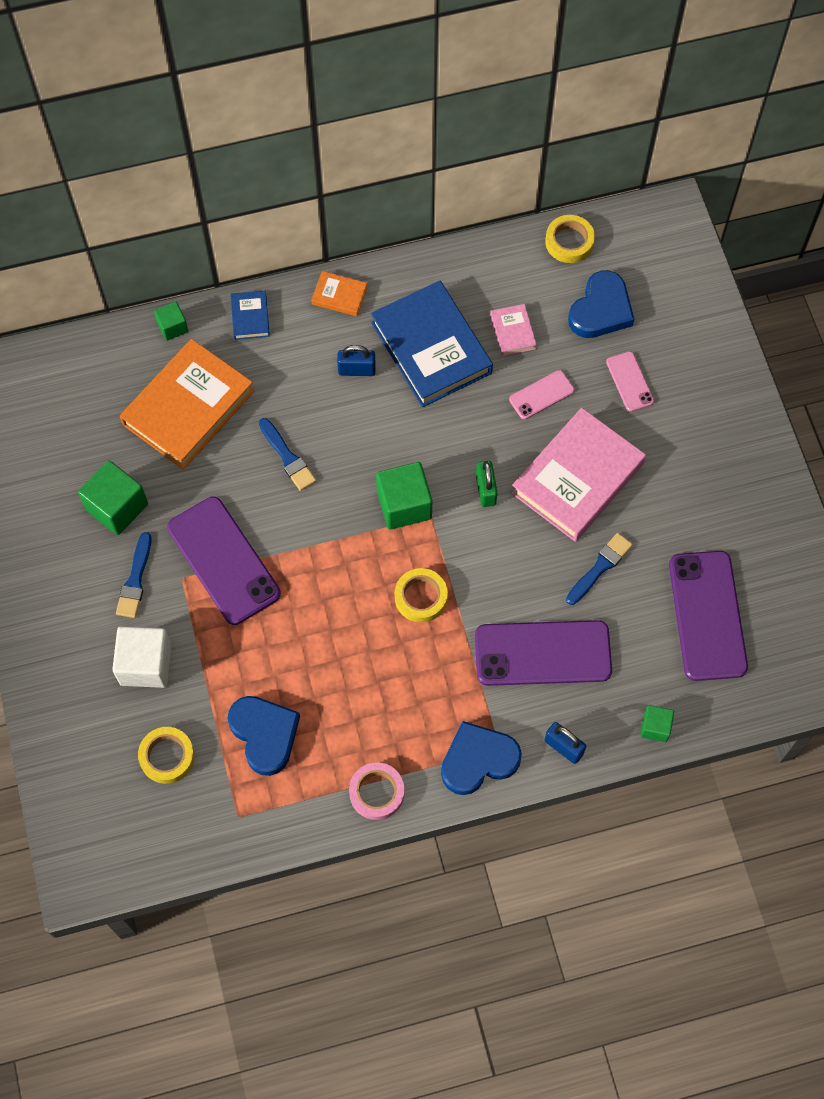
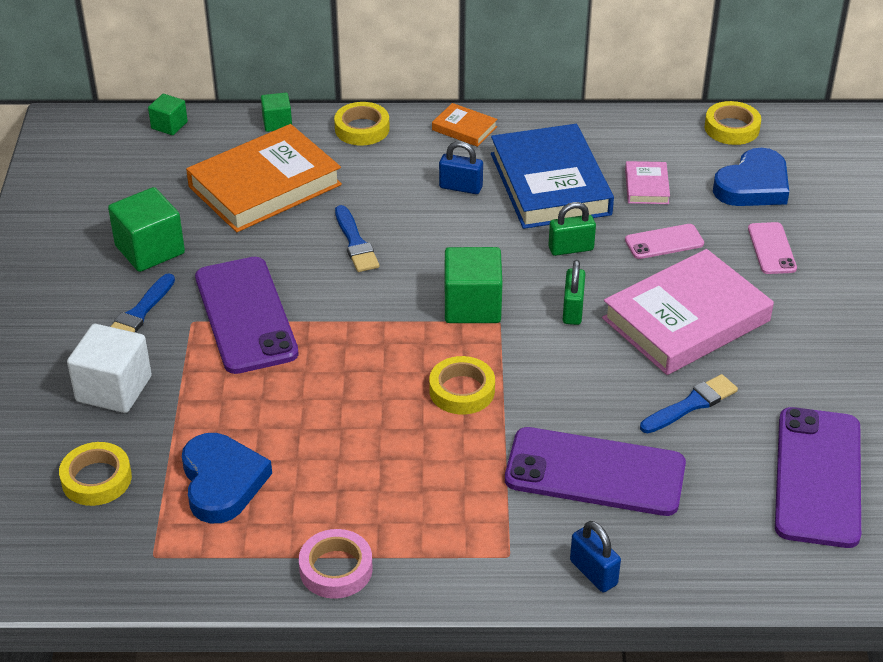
camera: 15 degrees right, 25 degrees down
(250, 317) = (362, 129): blue book -> yellow tape
(467, 421) = (571, 249): none -> green padlock
(478, 760) = (478, 563): blue heart -> none
(655, 727) = (721, 577): green cube -> green cube (169, 125)

